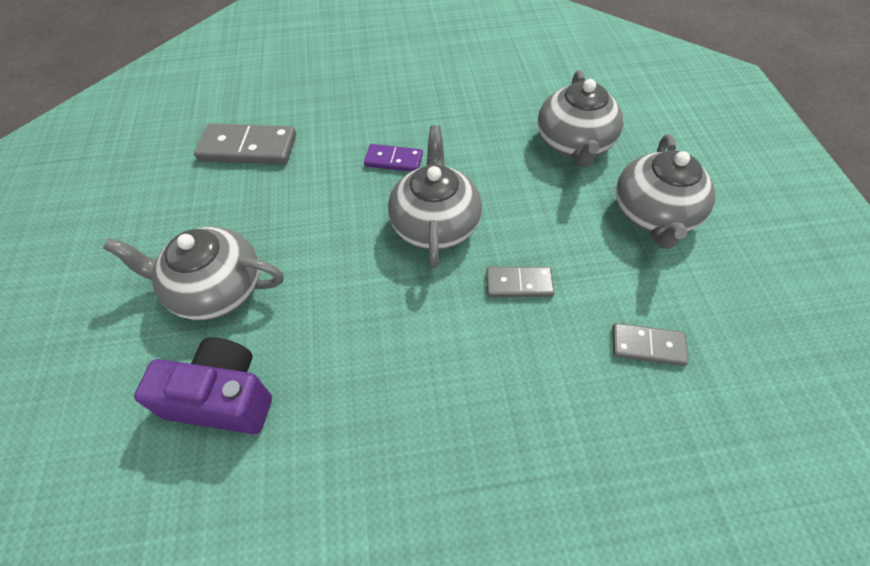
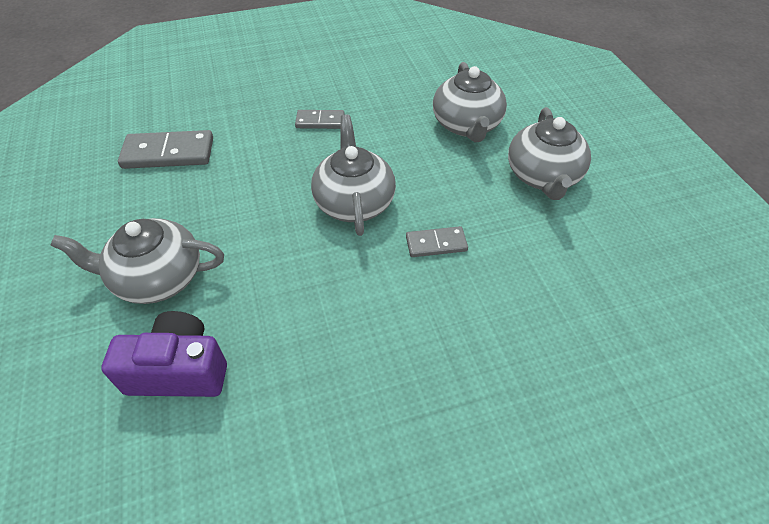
camera: 10 degrees left, 5 degrees down
(394, 160) = (308, 152): purple domino -> none
(647, 346) = (553, 282): grey domino -> grey domino (320, 121)

